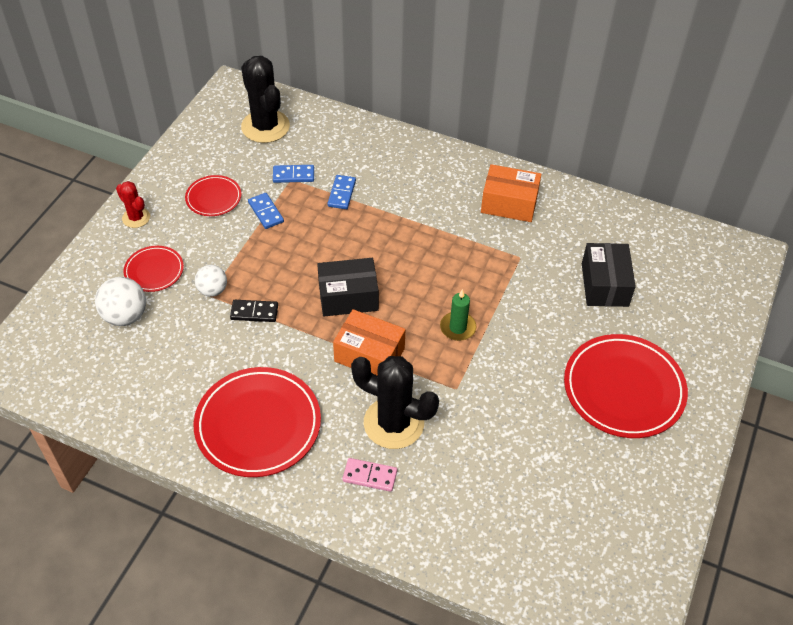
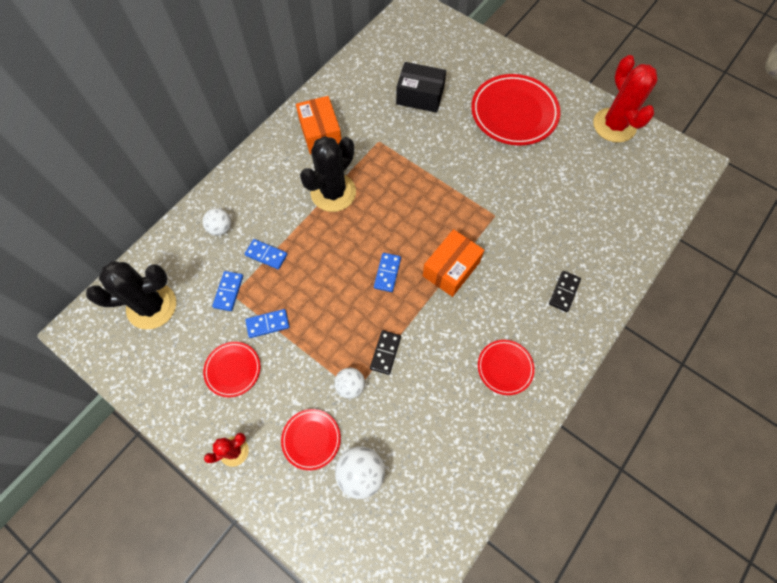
camera: 75 degrees left, 15 degrees up
(258, 425) = (505, 368): red plate -> red plate, size x0.52
(348, 297) = (387, 273): black box -> blue domino
(362, 152) = (220, 228): none -> white ball
(370, 476) = (564, 292): pink domino -> black domino
(393, 423) = (519, 265): black cactus -> black cactus (333, 192)
(458, 328) = (438, 200): green candle -> none
(509, 203) = (320, 133): orange box -> orange box turned 45 degrees counterclockwise
(656, 515) = (614, 125): none -> red cactus

